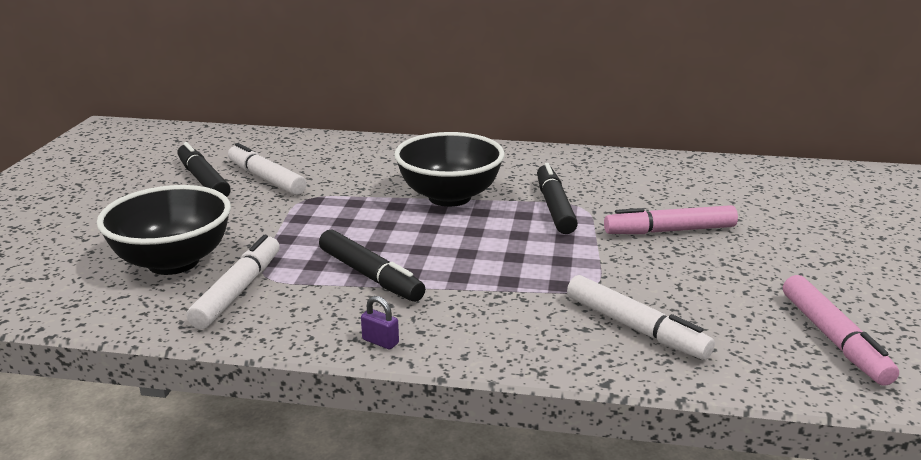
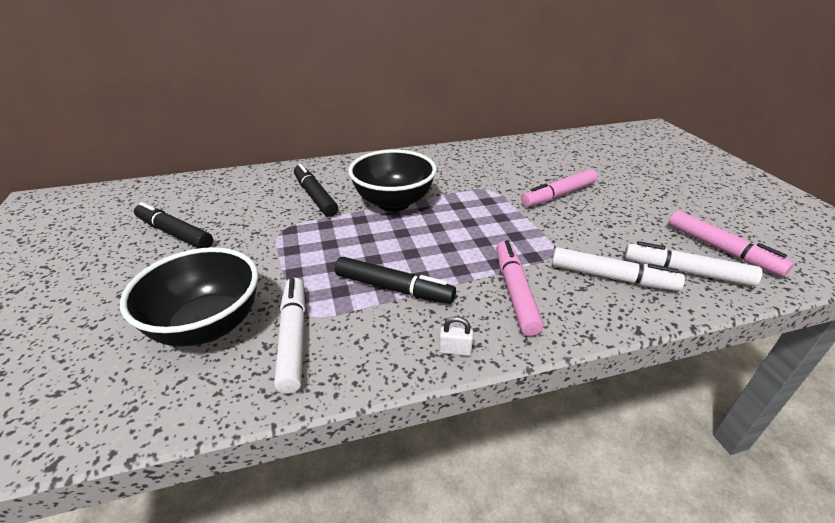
camera: 25 degrees left, 10 degrees up
(266, 179) = (233, 219): white marker -> white marker (687, 272)
(380, 341) = (455, 350): purple padlock -> white padlock
(498, 312) = (515, 292): none -> pink marker
(554, 207) = (472, 194): black marker -> black marker (315, 196)

